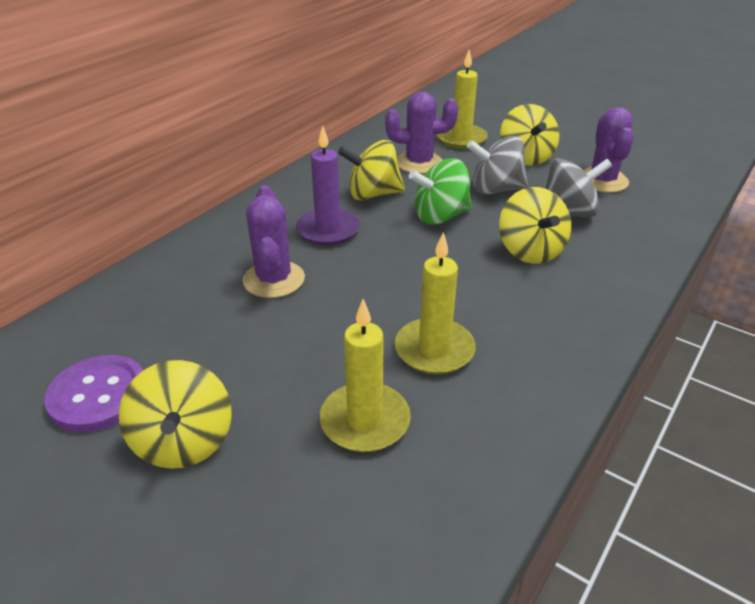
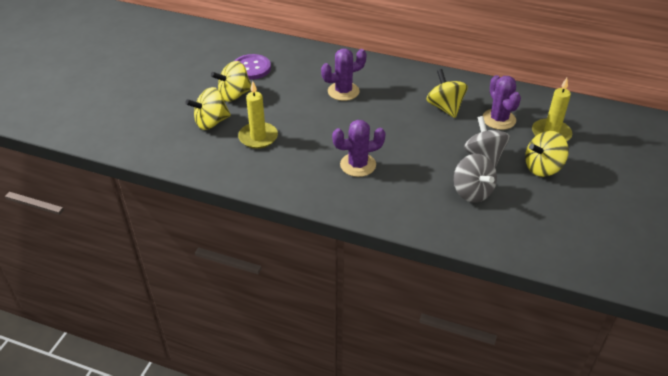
camera: 75 degrees right, 5 degrees up
(328, 230) = (397, 99): purple candle -> none
(434, 350) = (310, 151): yellow candle -> none
(440, 216) = (435, 137): green spinning top -> none
(530, 251) = (415, 177): yellow spinning top -> yellow spinning top (211, 122)
(602, 181) = (531, 209): purple cactus -> purple cactus (358, 165)

